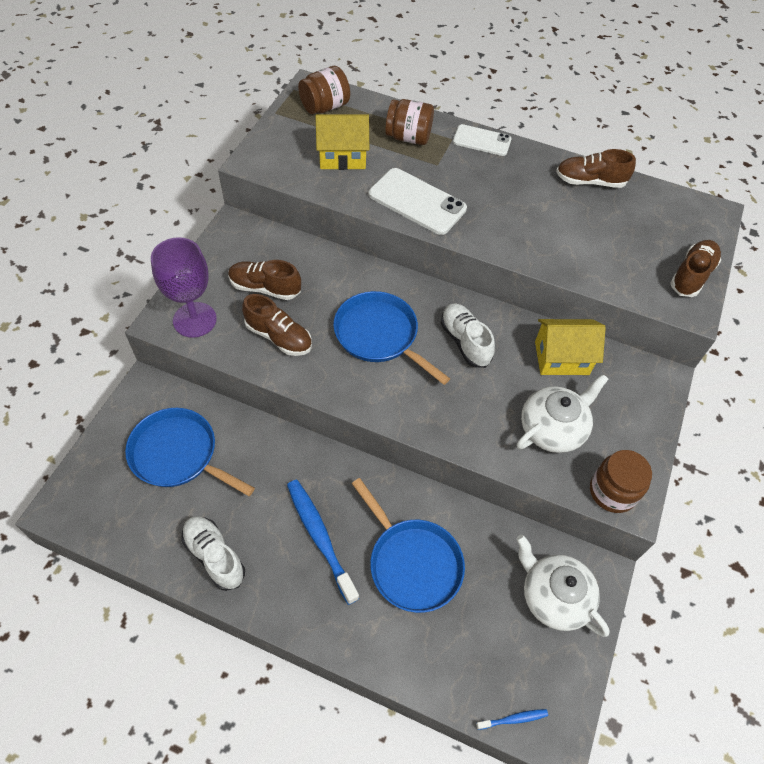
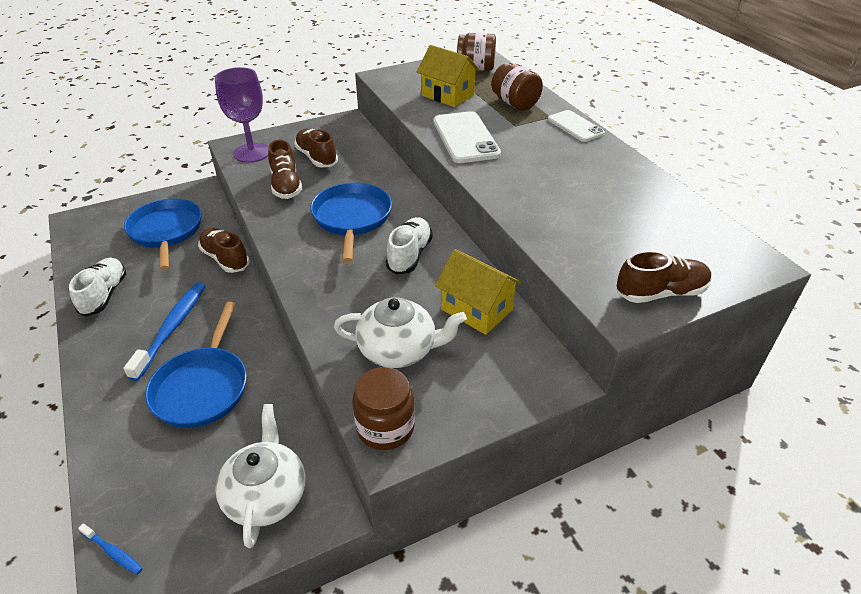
camera: 45 degrees right, 15 degrees down
(590, 181) = (643, 187): brown shoe -> brown shoe (225, 259)

